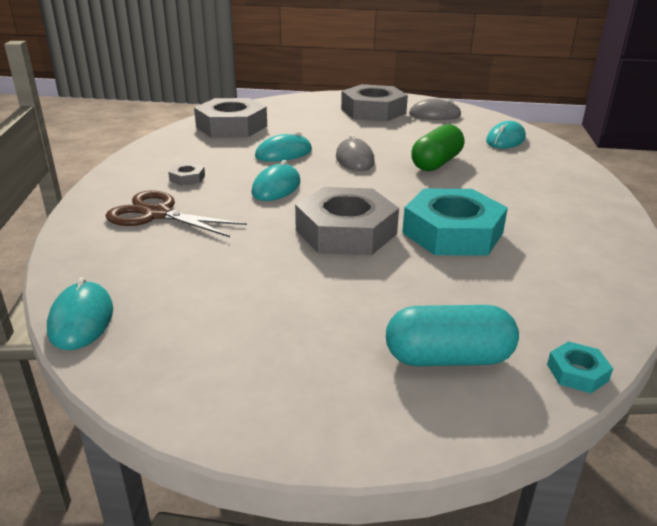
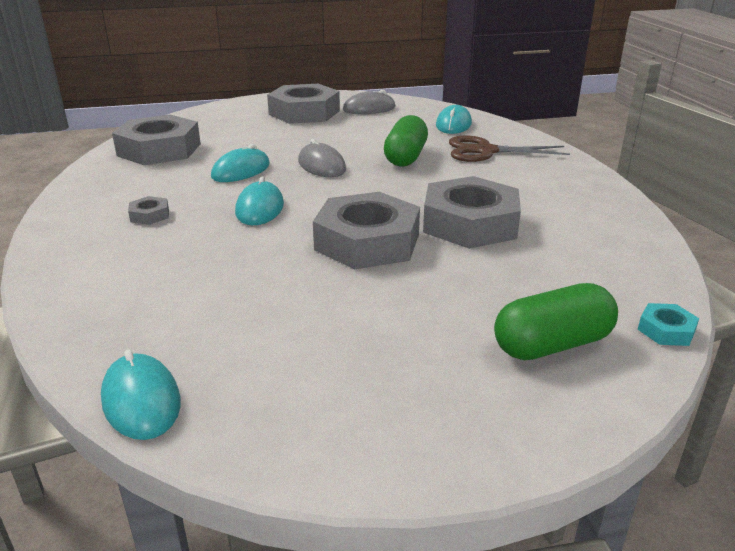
camera: 20 degrees left, 0 degrees up
(157, 214) = (144, 262): brown scissors -> brown scissors (485, 151)
(448, 358) = (552, 345): turquoise capsule -> green capsule
(452, 233) = (470, 223): turquoise nut -> grey nut

